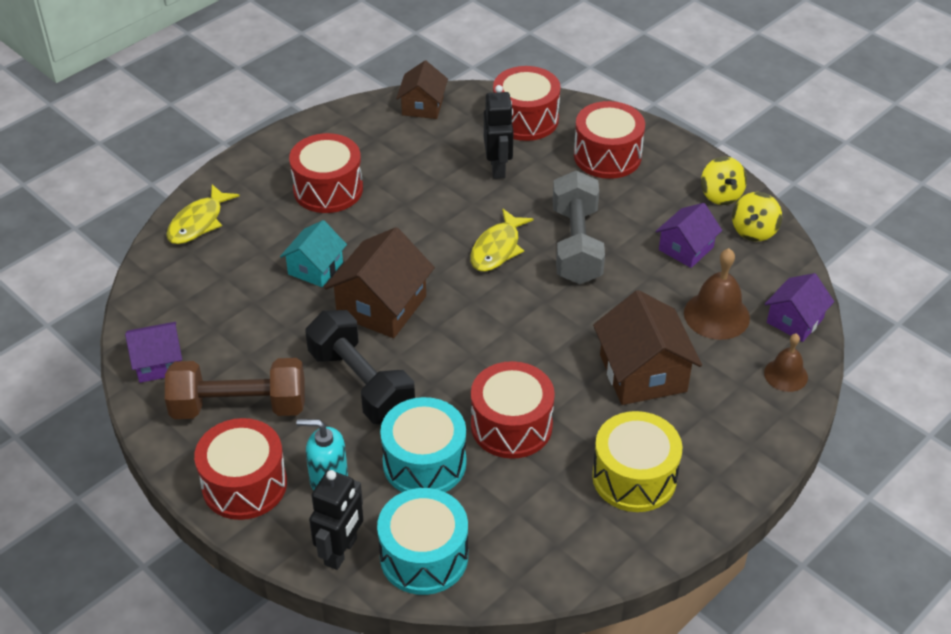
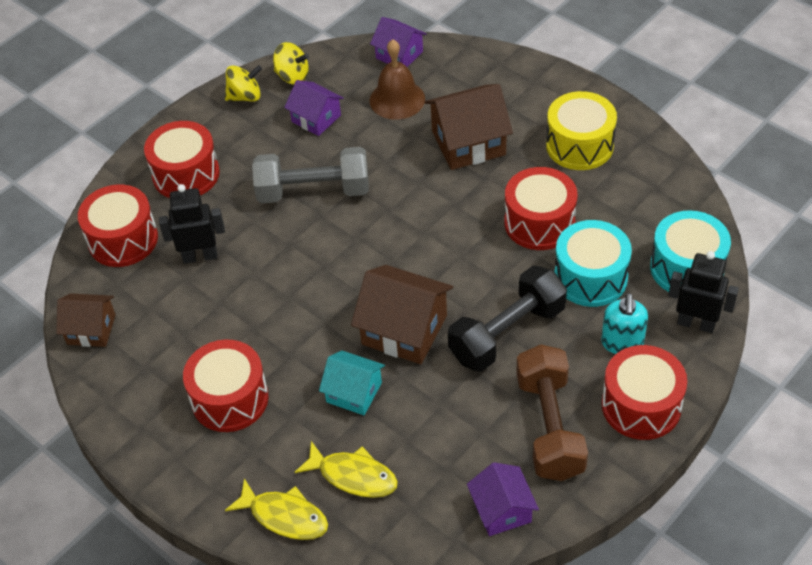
camera: 90 degrees left, 5 degrees up
(497, 248) = (320, 248): yellow fish -> yellow fish (353, 476)
(786, 375) = (459, 61): brown bell -> none

